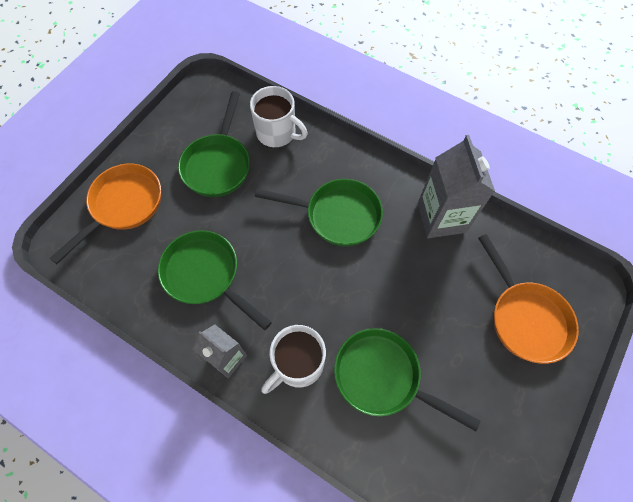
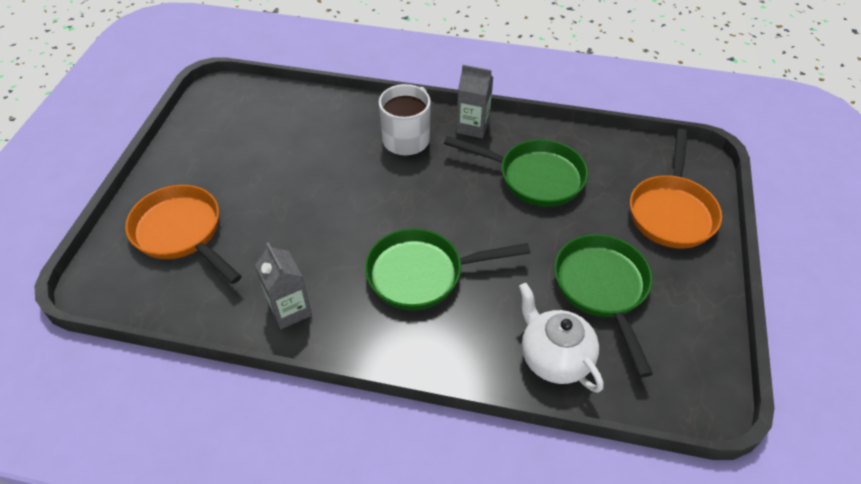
camera: 160 degrees right, 15 degrees down
(277, 133) = (554, 357): white mug -> white teapot
(383, 377) = (324, 150): green pan -> none
(441, 218) = (290, 310): grey carton -> grey carton, size x0.63

